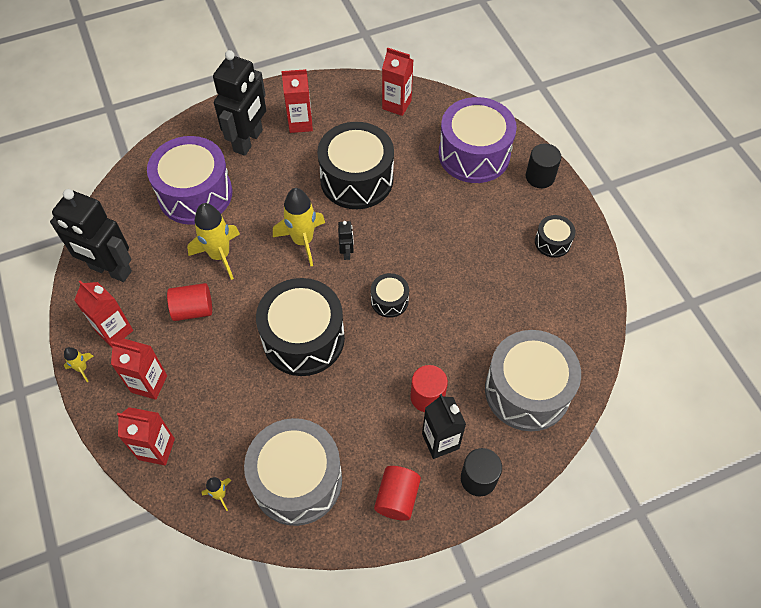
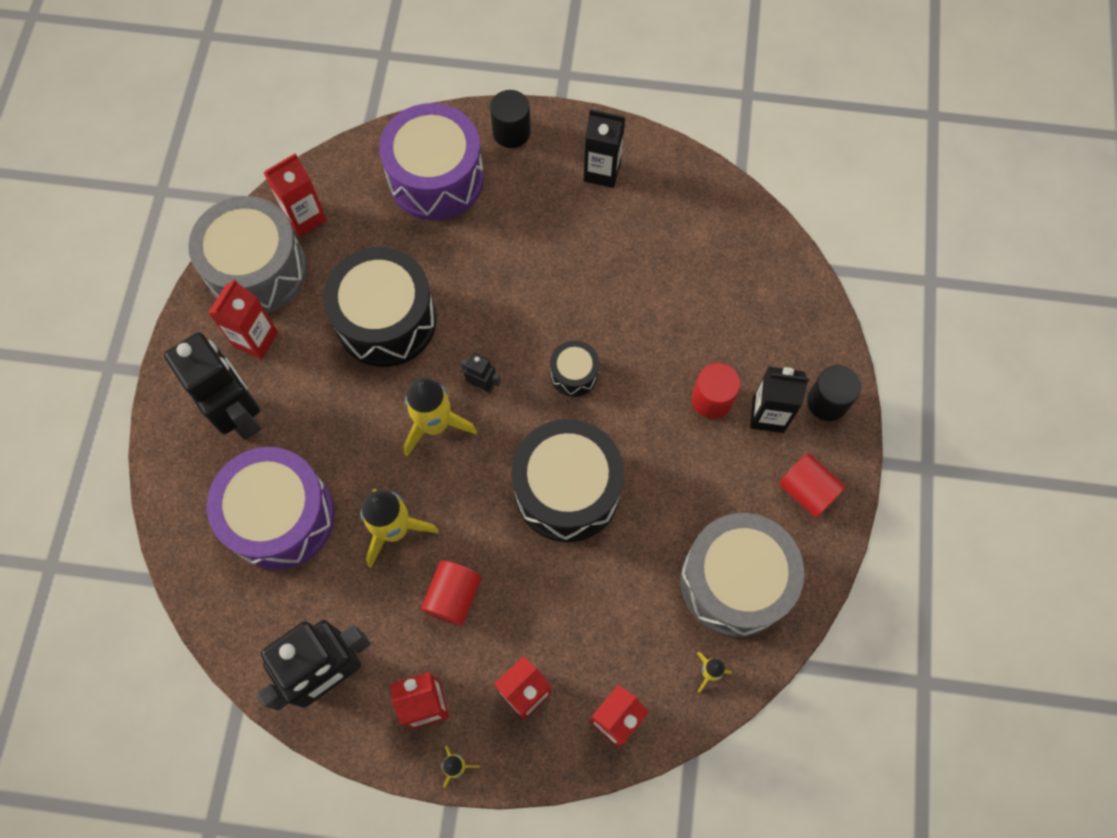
camera: 60 degrees left, 10 degrees up
(527, 391) = (759, 301): grey drum -> grey drum (257, 270)
(552, 242) = (602, 171): black drum -> black carton

